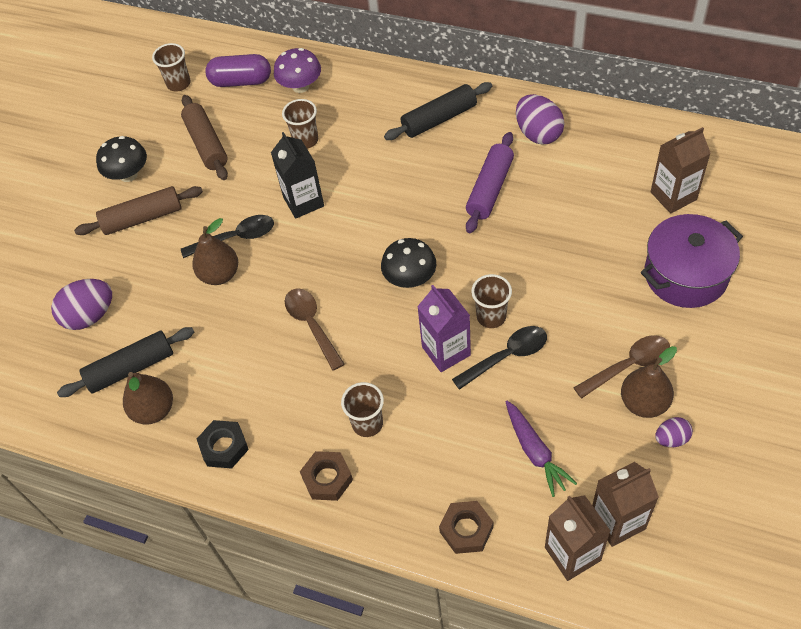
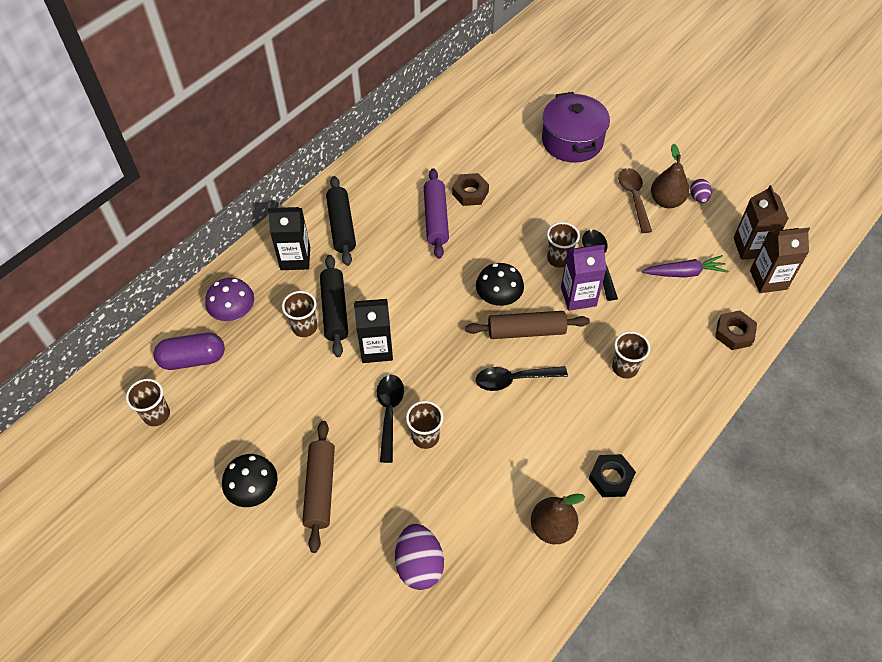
camera: 75 degrees left, 0 degrees up
(131, 368) = (498, 538): black rolling pin -> black rolling pin (335, 310)
(206, 144) = (257, 409): brown rolling pin -> brown rolling pin (526, 331)
(220, 274) = (425, 437): brown pear -> brown cup
(241, 81) = (193, 359): purple capsule -> purple capsule turned 60 degrees clockwise
(311, 325) = (514, 379): brown spoon -> black spoon
(327, 478) = (665, 409): brown nut -> brown nut (470, 193)
(381, 101) = (295, 258): none -> black carton
(490, 189) = (436, 219): purple rolling pin -> purple rolling pin turned 45 degrees clockwise
(538, 134) = (397, 171): purple egg -> none
(673, 196) = (501, 121): brown carton -> none

